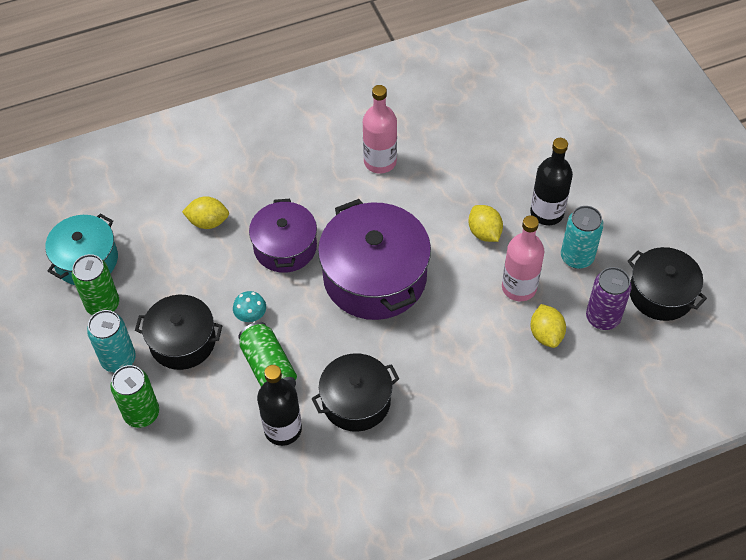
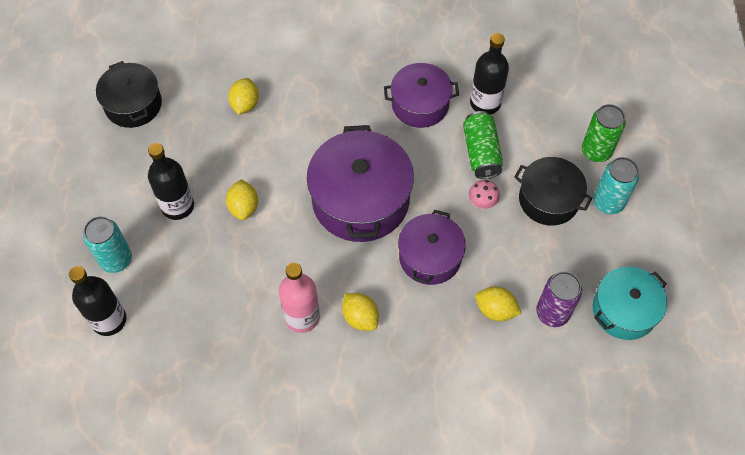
camera: 160 degrees left, 5 degrees up
(103, 305) = (614, 258): green can -> none
(251, 316) = (482, 202): turquoise mushroom -> pink mushroom
(328, 177) = (360, 317): none -> yellow lemon
(356, 401) = (420, 104): black pot -> purple pot
(519, 287) = (243, 148): pink bottle -> none
(542, 108) = (109, 320): none -> black bottle
(577, 257) = (179, 157): turquoise can -> turquoise can (116, 260)
(602, 317) = (192, 102): purple can -> purple can (552, 313)

